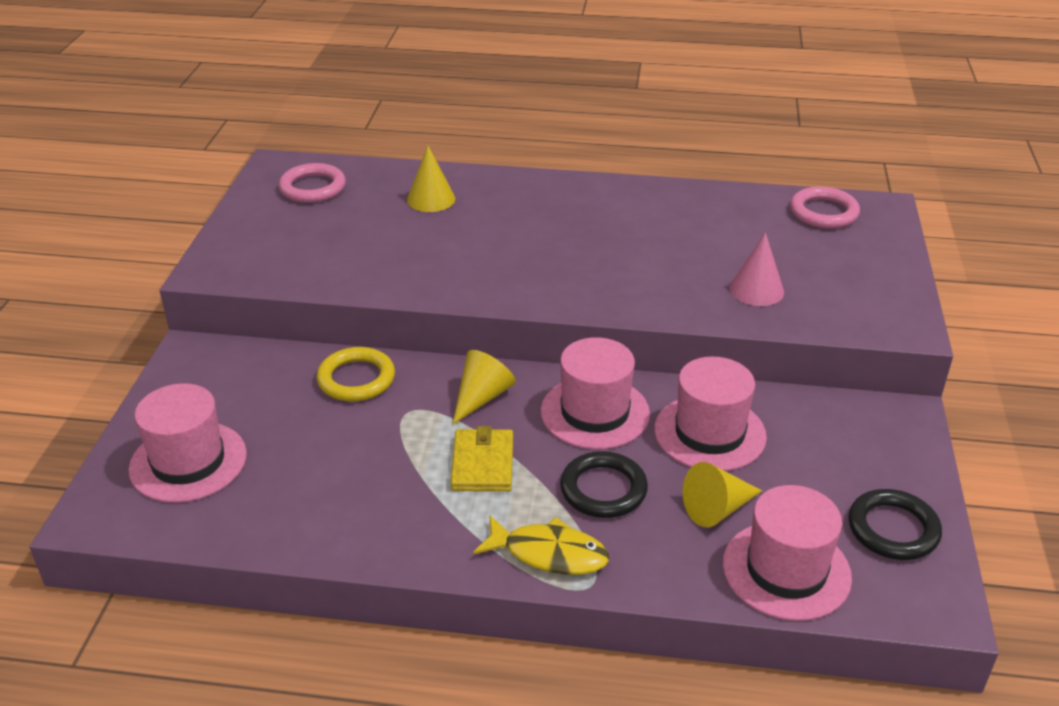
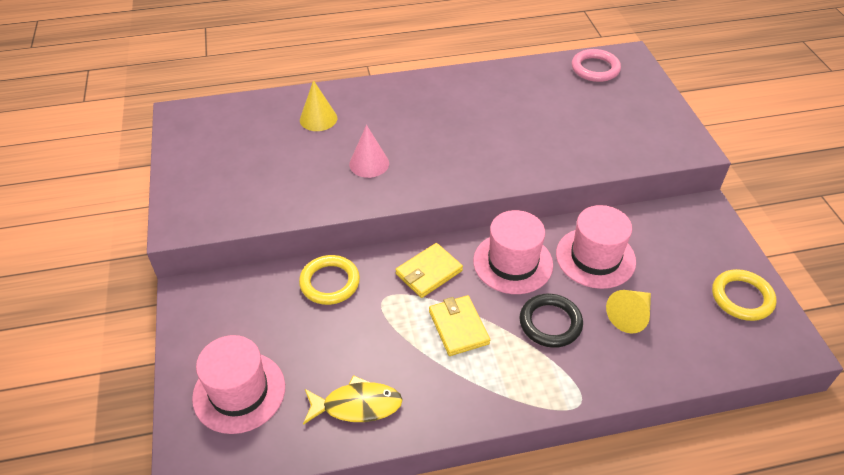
camera: 20 degrees left, 10 degrees up
(313, 188) = (220, 129): pink ring -> none
(481, 397) = (429, 272): yellow cone -> yellow wallet
(549, 554) = (541, 386): yellow fish -> yellow fish (357, 405)
(756, 290) = (585, 142): pink cone -> pink cone (369, 163)
(786, 570) = (695, 349): pink hat -> none
(893, 529) = (742, 298): black ring -> yellow ring

